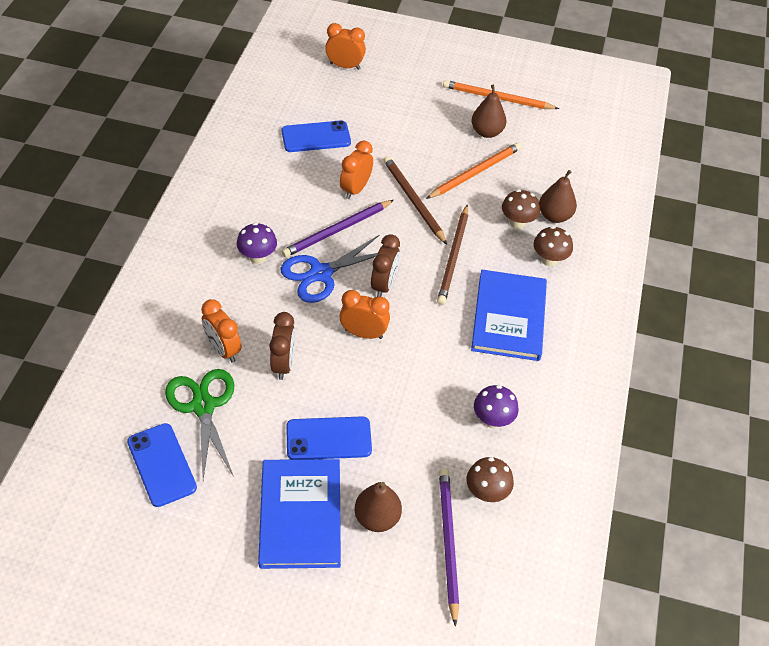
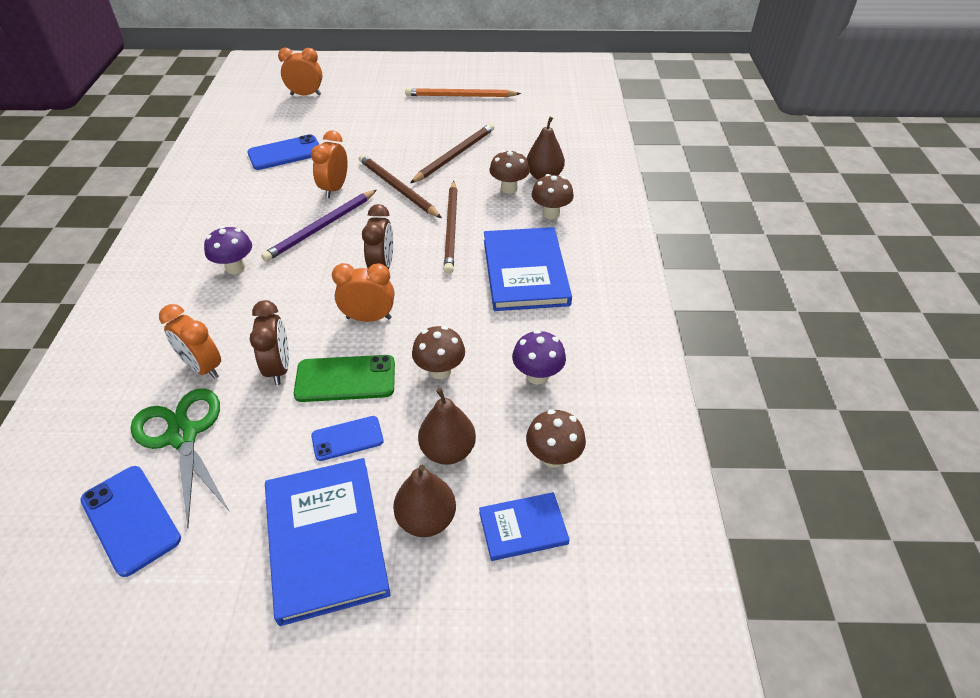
camera: 10 degrees left, 5 degrees down
(321, 273) = (310, 270): blue scissors -> none
(328, 439) = (347, 438): blue phone -> blue phone, size x0.65
(335, 386) = (345, 379): none -> green phone
(413, 397) = (440, 371): none -> brown mushroom
(448, 542) = (523, 528): purple pencil -> blue book
(475, 173) = (455, 155): orange pencil -> brown pencil
(486, 132) = (457, 122): brown pear -> brown pear (448, 451)

